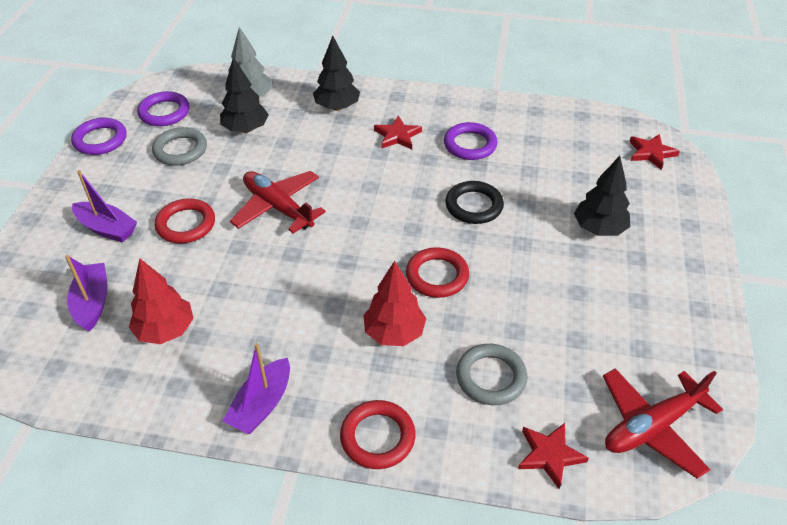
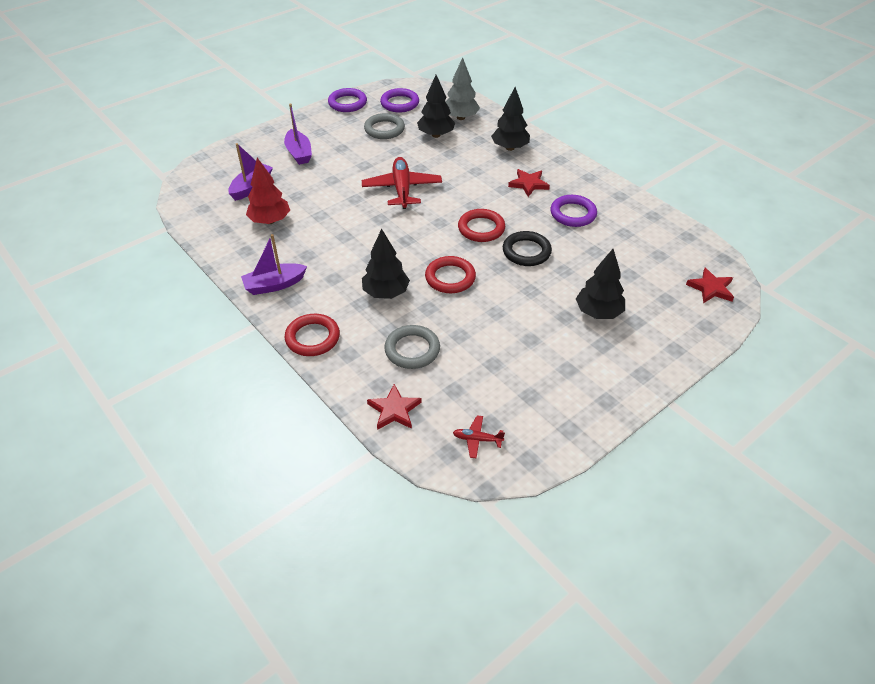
camera: 40 degrees right, 0 degrees up
(186, 224) = (341, 172): red ring -> red ring (481, 228)
(394, 333) = (386, 293): red tree -> black tree
(652, 426) = (477, 439): red plane -> red plane, size x0.47

